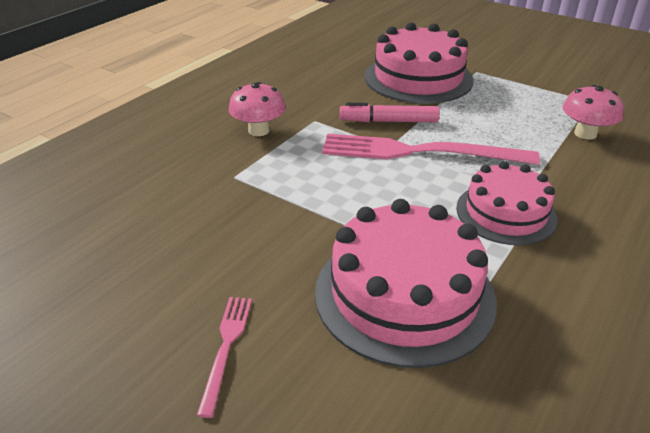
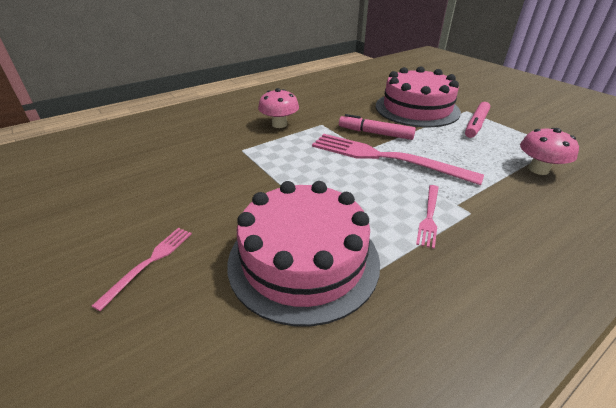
camera: 20 degrees right, 0 degrees up
(496, 89) = (476, 125): none -> pink marker
(505, 213) = (429, 216): pink cake -> pink fork

